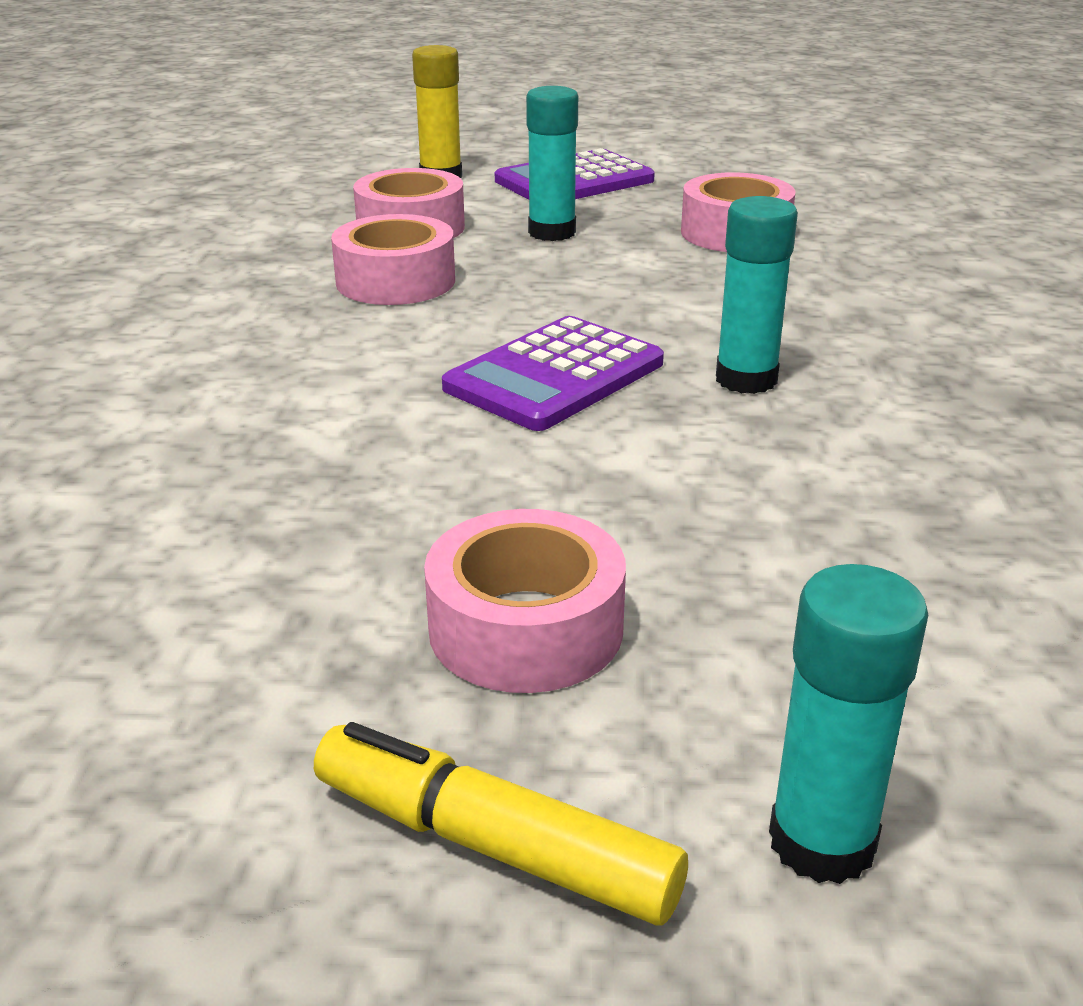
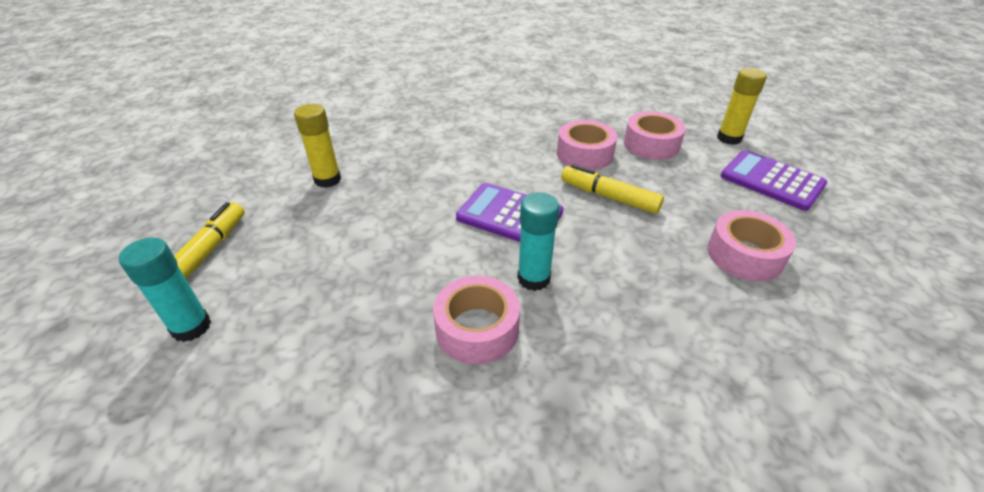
camera: 75 degrees right, 10 degrees up
(242, 601) = (327, 180): none -> yellow glue stick
(526, 628) = (313, 240): pink tape -> pink tape (477, 329)
(547, 286) = (609, 197): none -> yellow marker
(552, 232) = (682, 186): turquoise glue stick -> none

